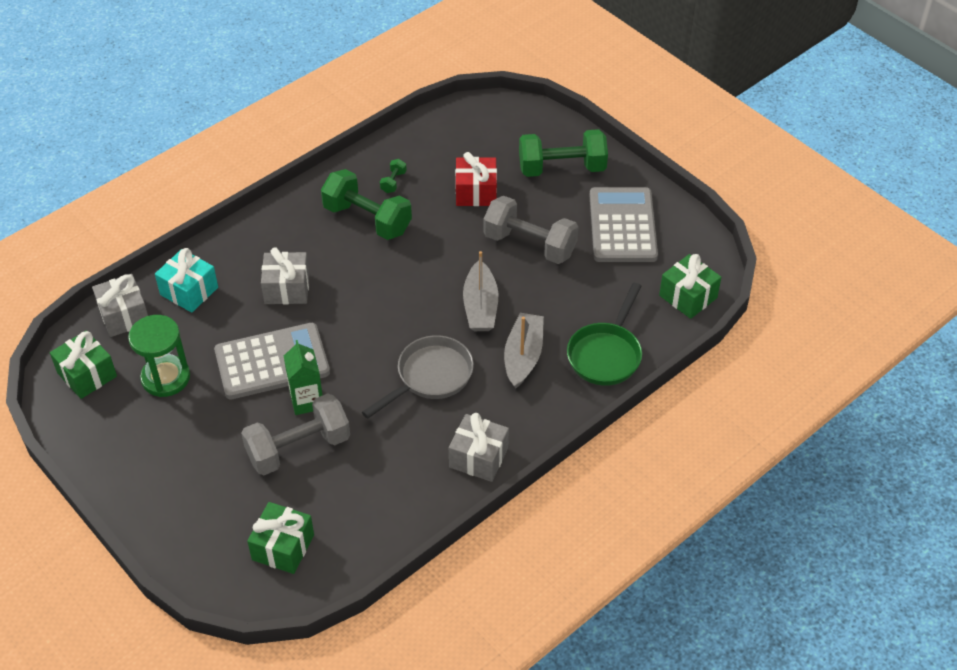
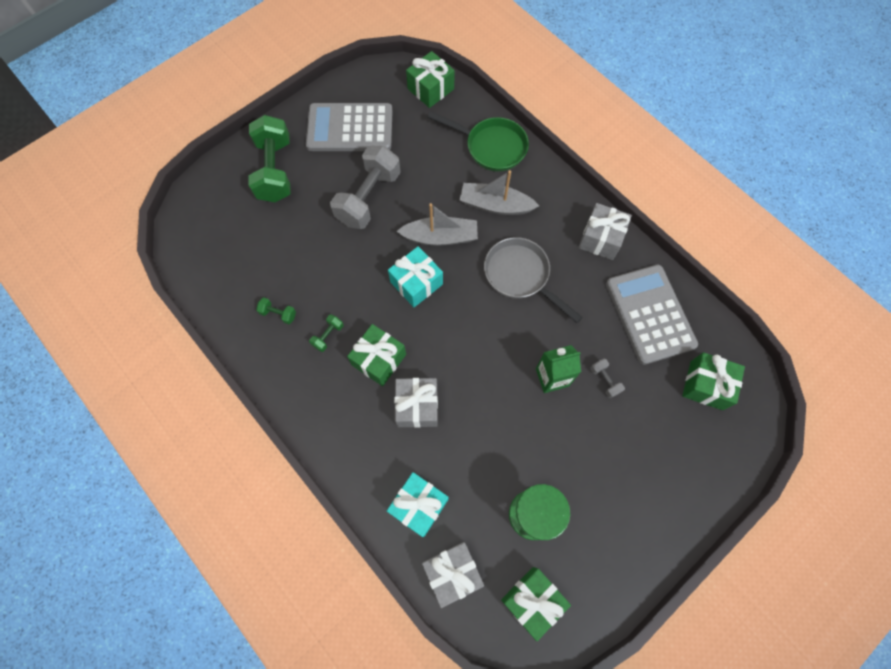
camera: 90 degrees left, 20 degrees up
(272, 362) = (509, 412): grey calculator -> grey calculator (649, 314)
(298, 448) = (605, 380): grey dumbbell -> grey dumbbell, size x0.41
(339, 258) = (379, 359): none -> green gift
(367, 219) = (328, 336): green dumbbell -> green dumbbell, size x0.41
(424, 286) = (416, 283): none -> turquoise gift
(476, 192) = (299, 241): red gift -> none

